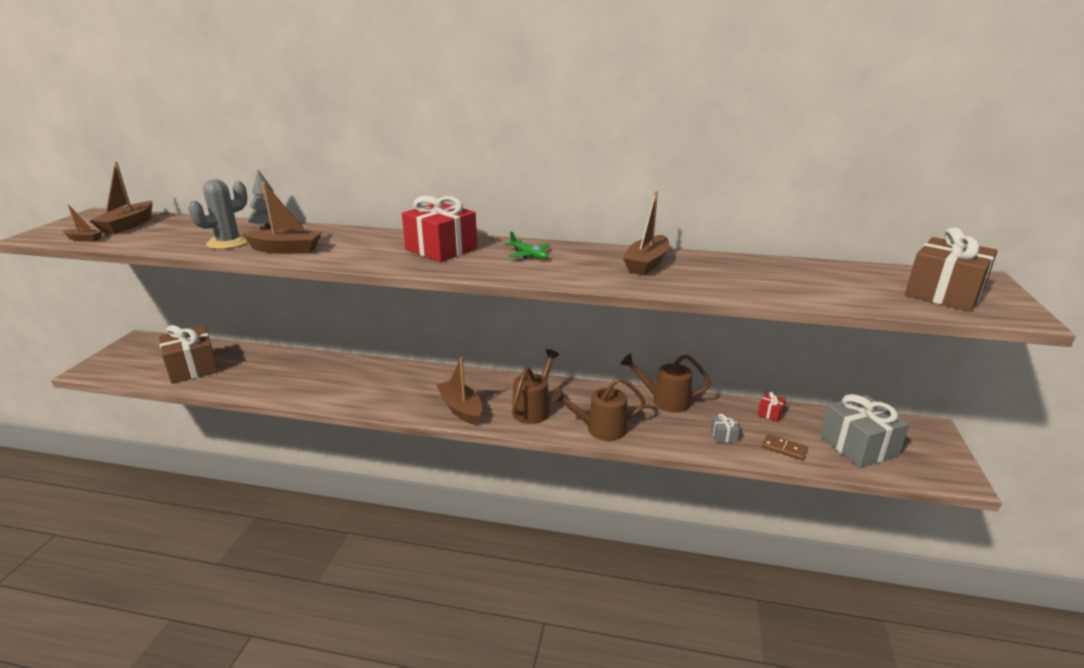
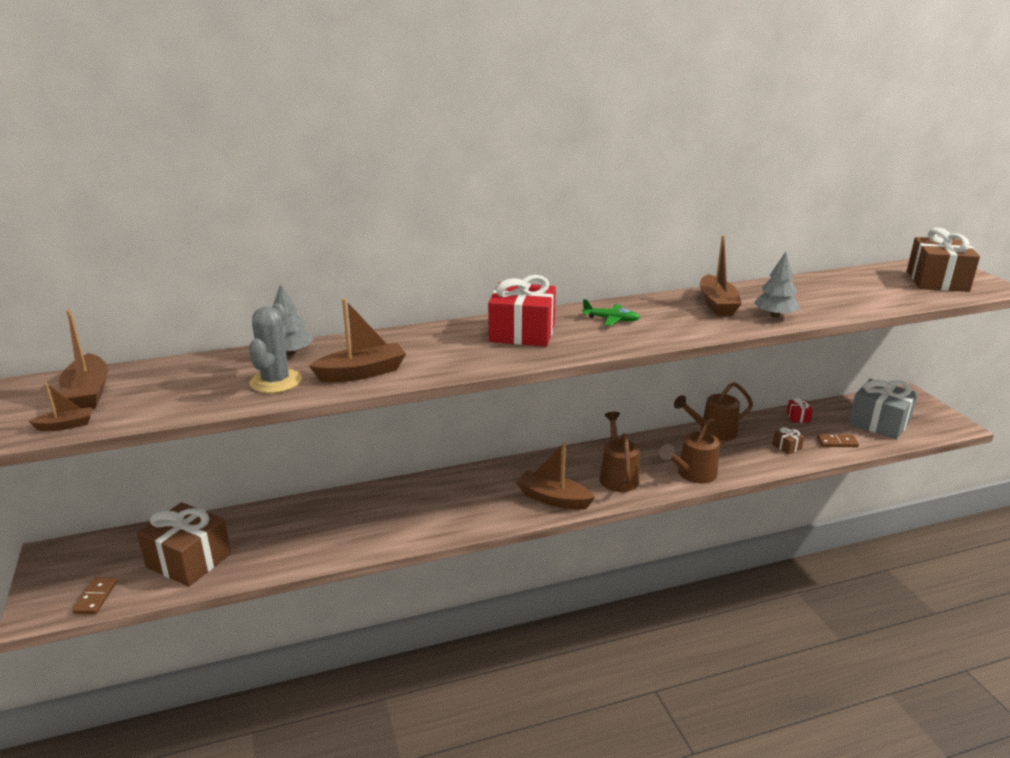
camera: 30 degrees left, 0 degrees up
(123, 372) = (95, 597): none -> brown domino
(687, 284) = (775, 315): none -> grey tree
(723, 435) = (787, 447): grey gift -> brown gift

